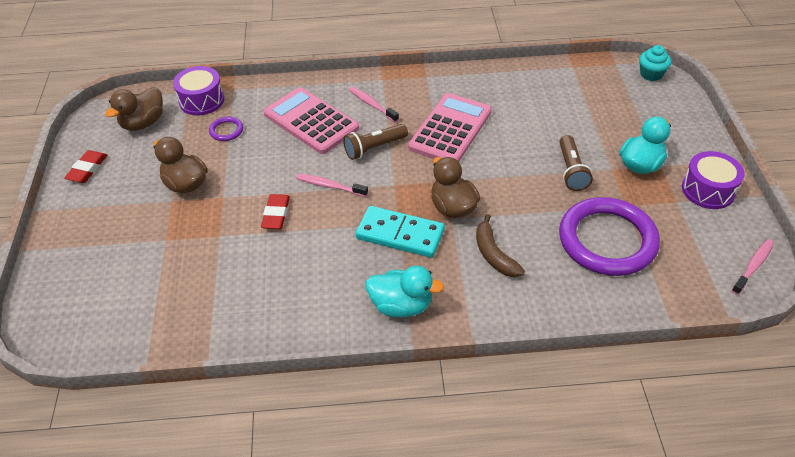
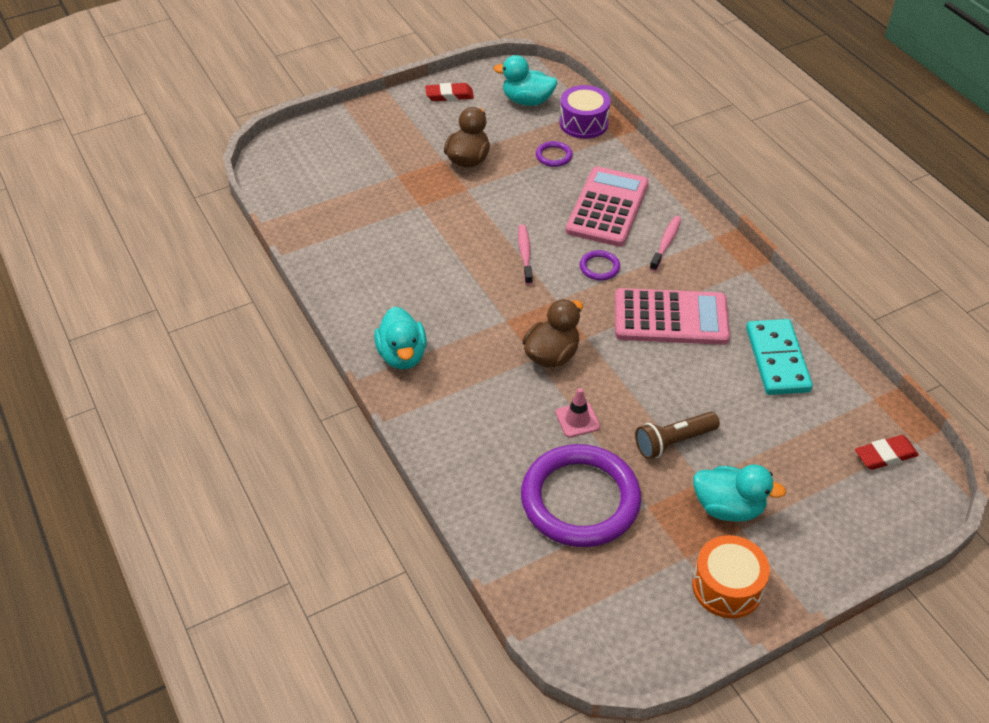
camera: 65 degrees right, 0 degrees up
(143, 123) = (527, 101): brown duck -> turquoise duck
(276, 214) = (466, 231): red eraser -> red eraser (885, 455)
(374, 148) = (599, 267): brown flashlight -> purple ring
(400, 234) = (491, 326): turquoise domino -> turquoise domino (777, 360)
(494, 254) = (504, 406): brown banana -> none
(527, 215) = (577, 420): none -> pink traffic cone
(651, 74) = (923, 485): turquoise cupcake -> none
(708, 190) = (727, 587): purple drum -> orange drum
(753, 266) = (619, 653): pink toothbrush -> none

